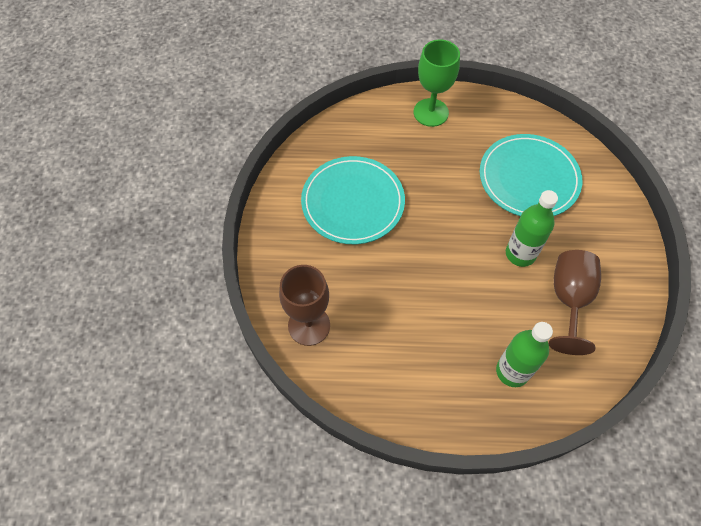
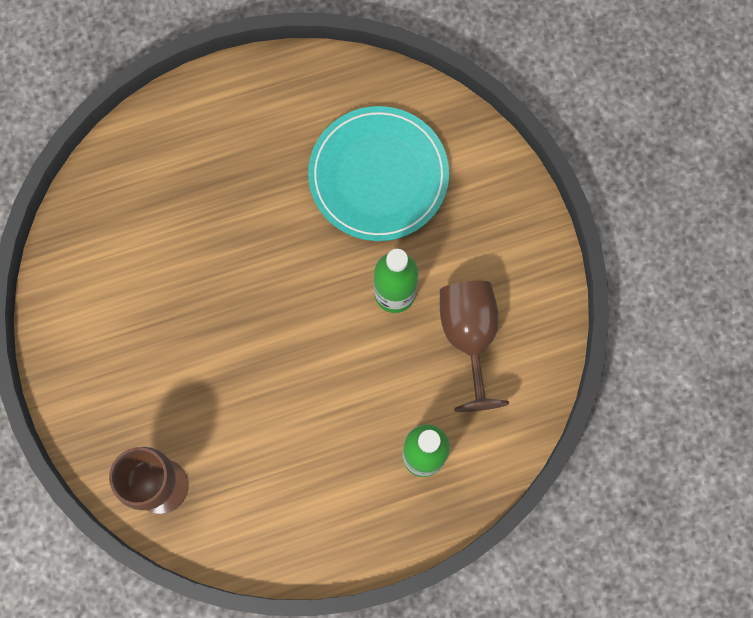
camera: 20 degrees left, 15 degrees up
(353, 202) = (157, 293): turquoise plate -> none
(431, 112) = (218, 113): green goblet -> none

